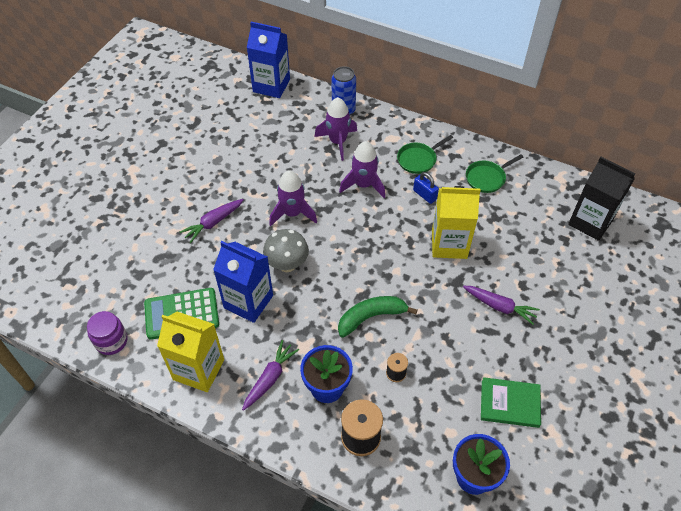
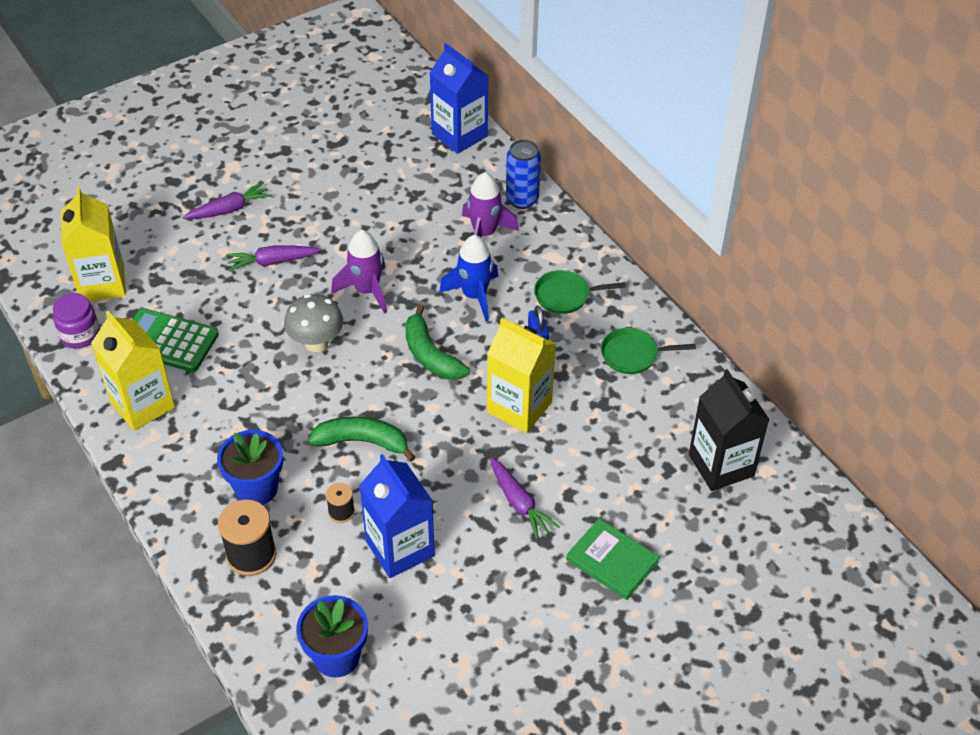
camera: 30 degrees right, 5 degrees down
(100, 295) = (102, 283): none -> yellow carton
(248, 301) = (245, 361): blue carton -> blue carton (400, 548)
(270, 378) = (205, 449): purple carrot -> purple carrot (229, 209)
(363, 185) = (474, 296): purple rocket -> blue rocket
(367, 236) = (430, 354): none -> green banana
(510, 403) = (440, 608): green book -> green book (612, 561)

